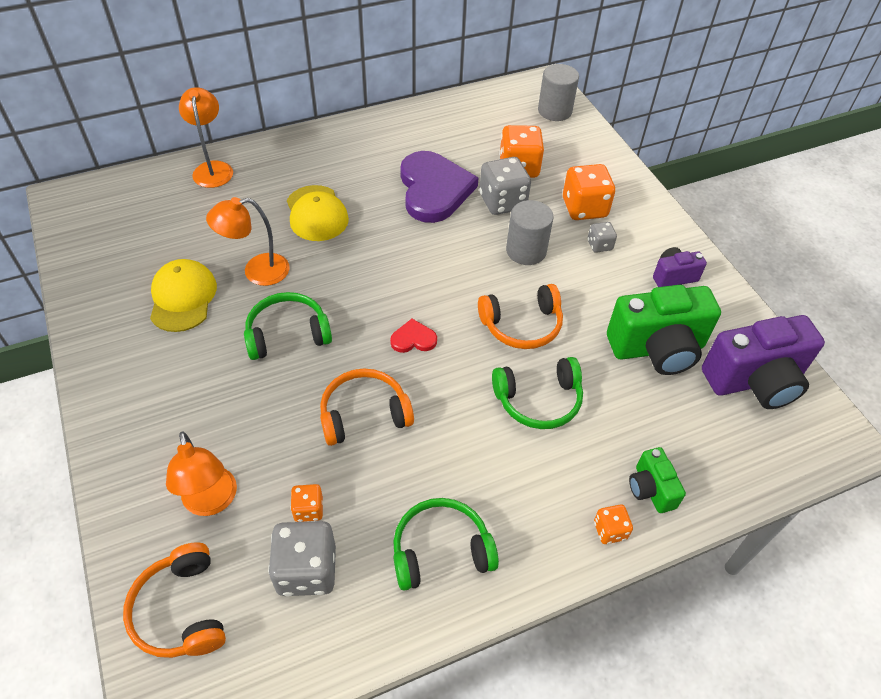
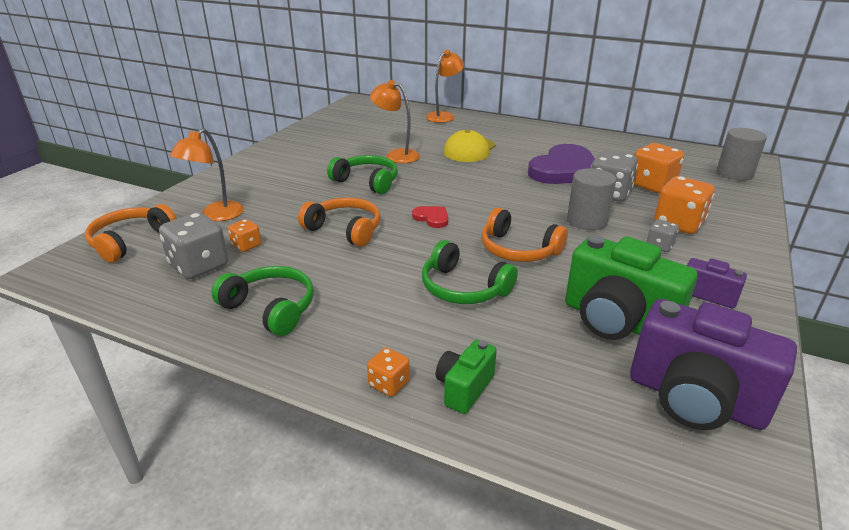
camera: 50 degrees right, 20 degrees down
(183, 298) = (344, 148): yellow cap -> none

